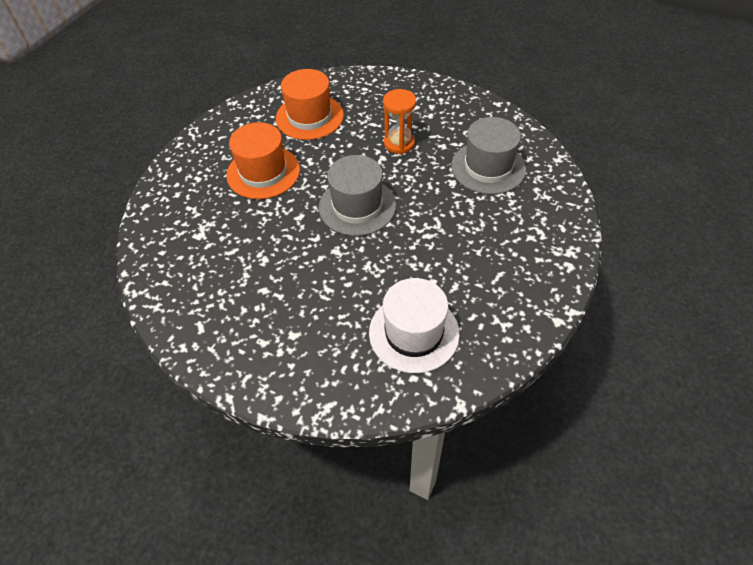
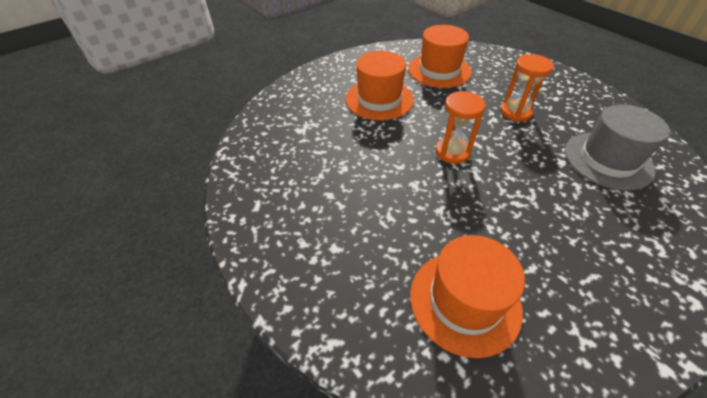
camera: 25 degrees right, 5 degrees down
(357, 206) = (452, 152): grey hat -> orange hourglass
(414, 332) = (464, 301): white hat -> orange hat

